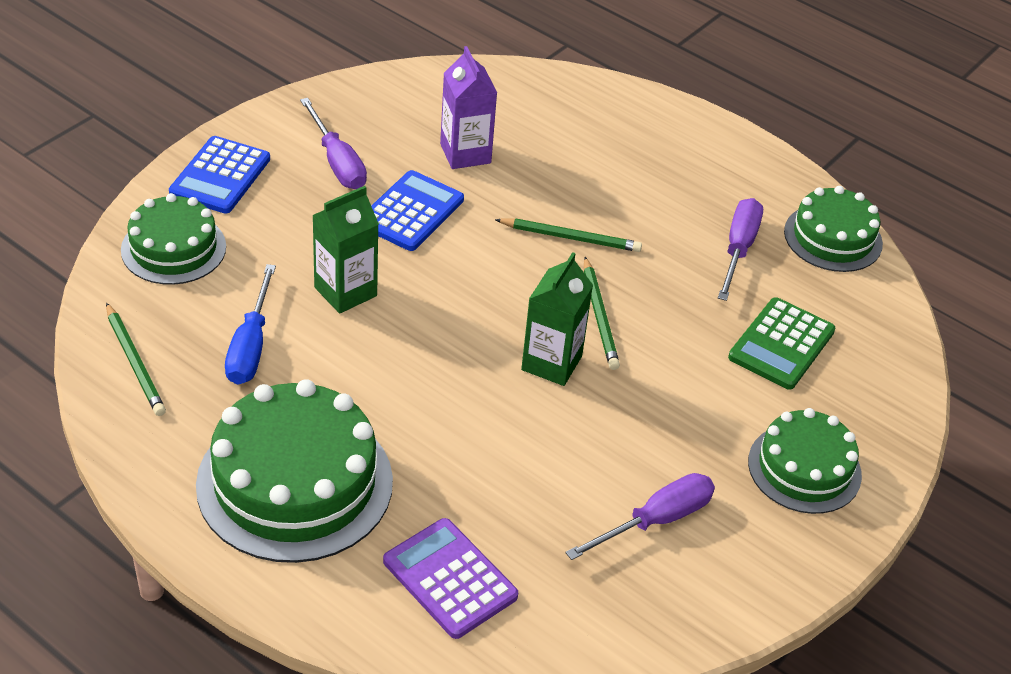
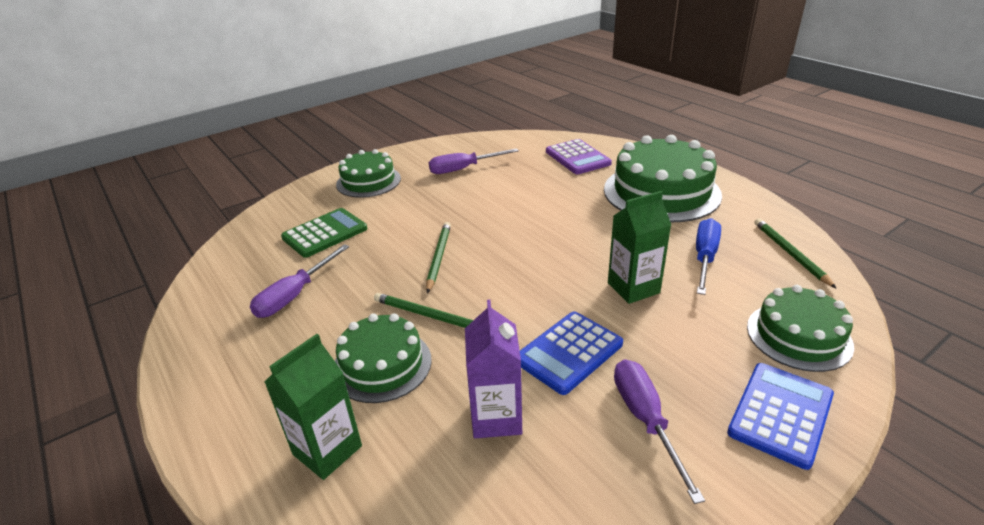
camera: 160 degrees left, 10 degrees down
(551, 363) = (487, 234): green carton -> green carton (327, 450)
(833, 237) = (209, 298): green cake -> green cake (382, 365)

